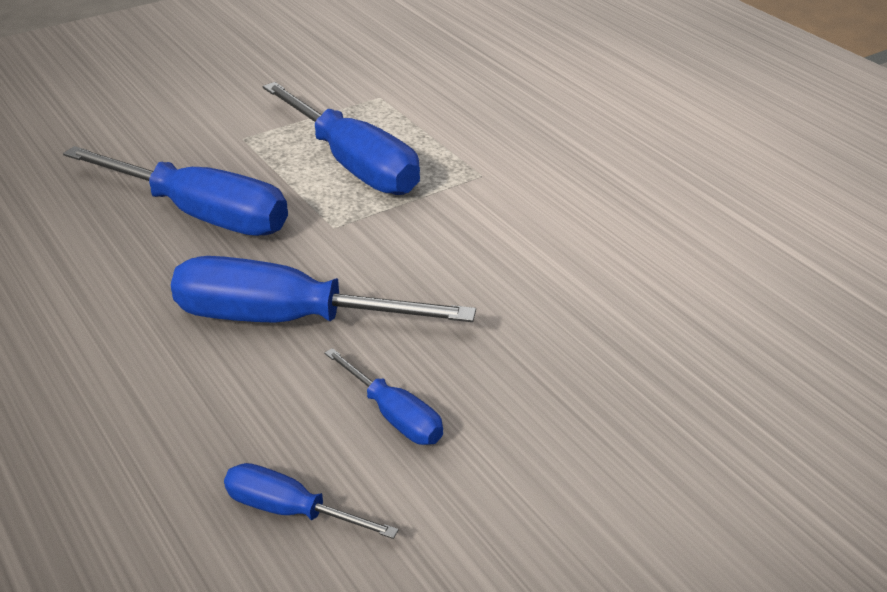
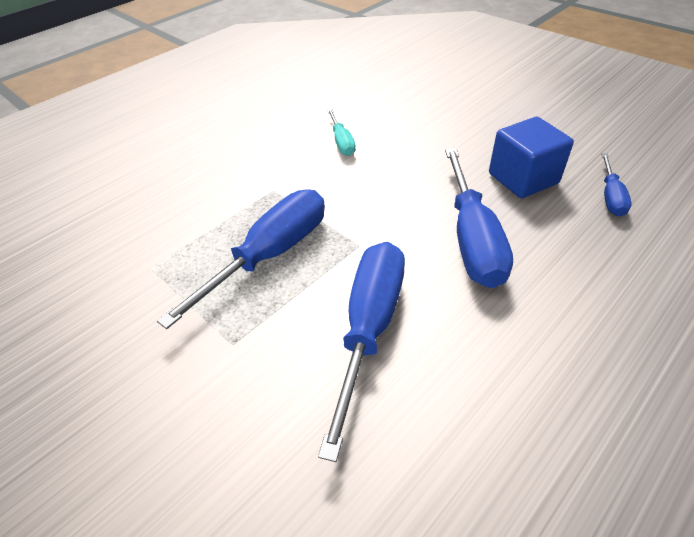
camera: 100 degrees left, 10 degrees up
(395, 417) = (523, 178): blue screwdriver -> blue cube
(581, 244) = (342, 143): none -> turquoise screwdriver

